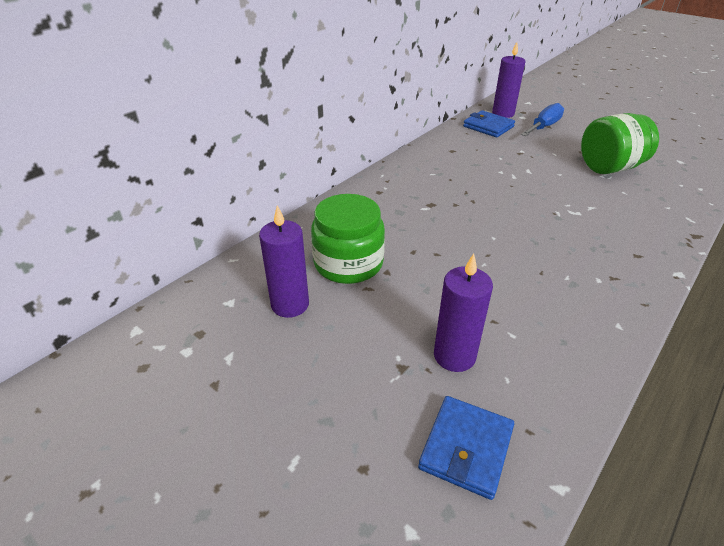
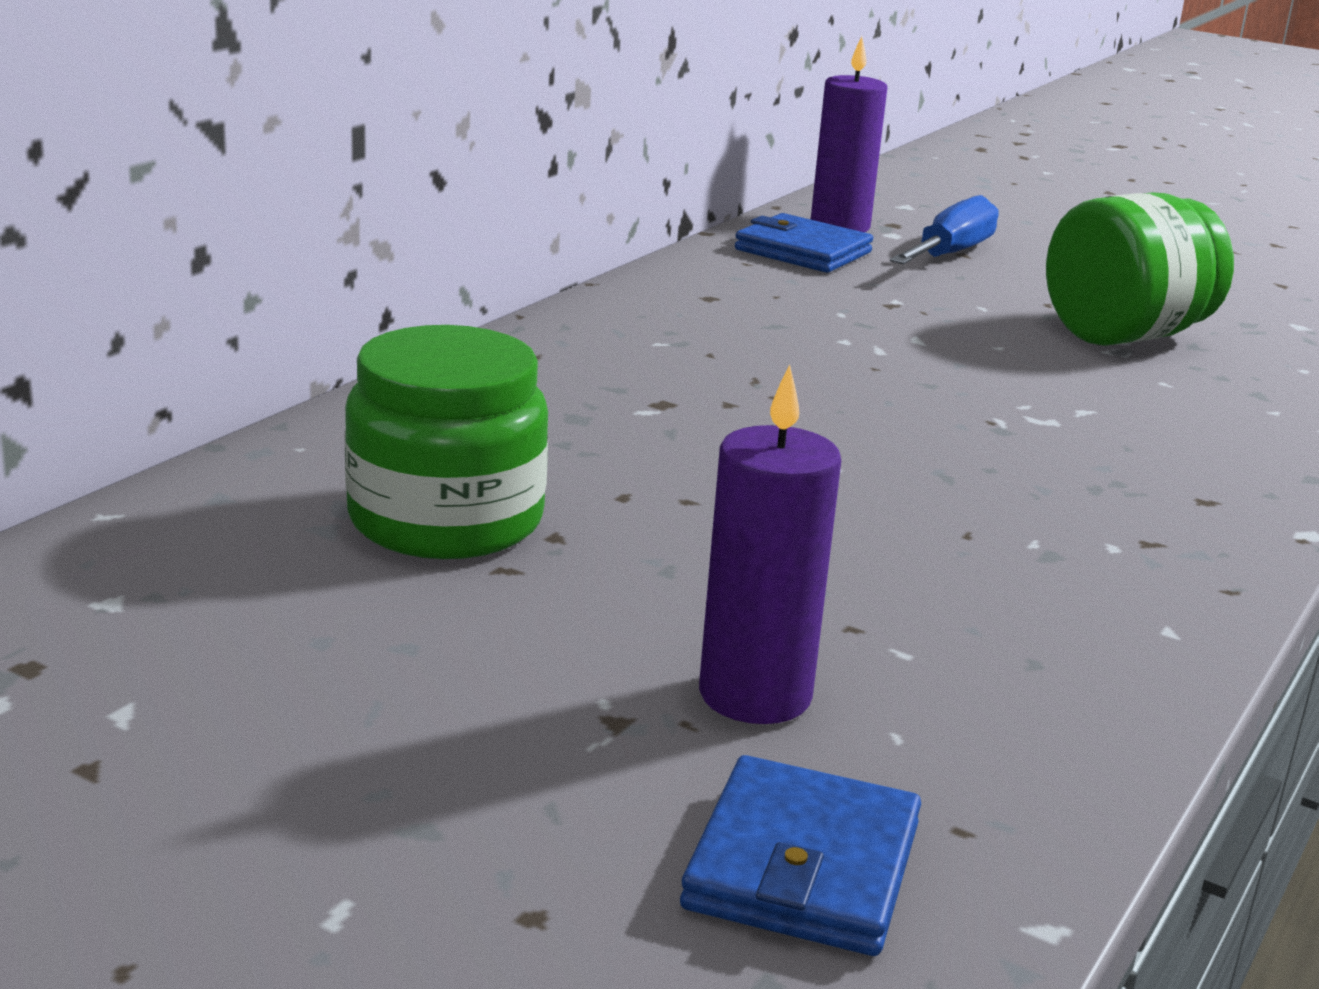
camera: 10 degrees left, 15 degrees down
(290, 304) = (288, 604): purple candle -> none

